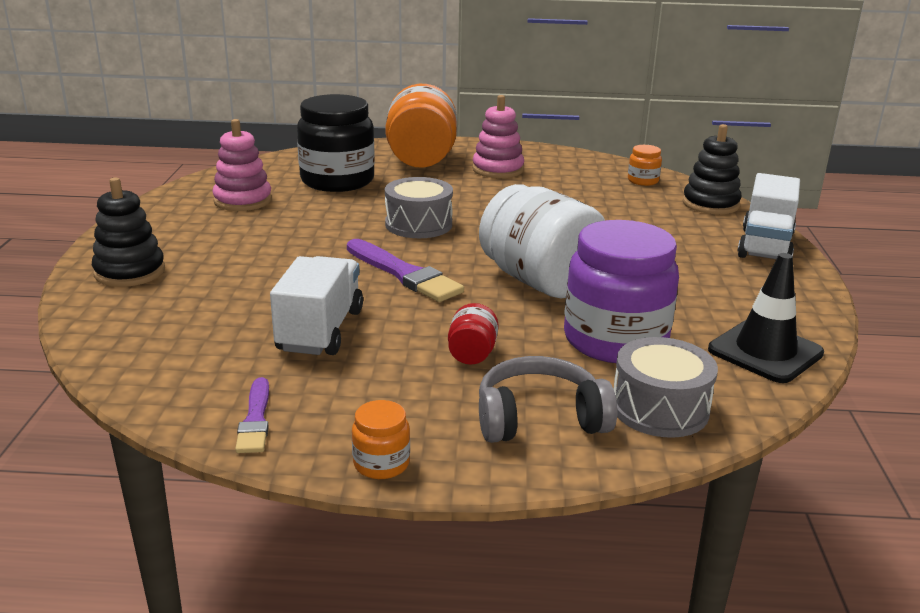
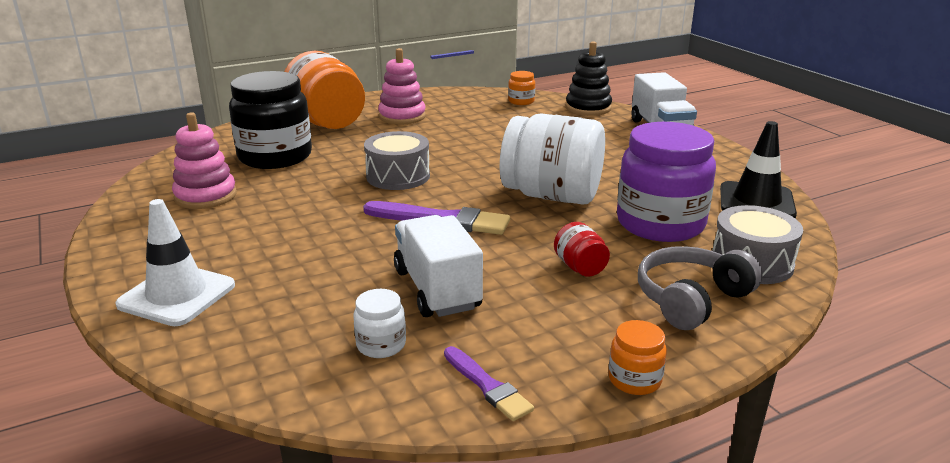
camera: 30 degrees left, 0 degrees up
(130, 272) = (177, 295): black stacking toy -> white traffic cone
(219, 358) = (381, 345): none -> white jar

